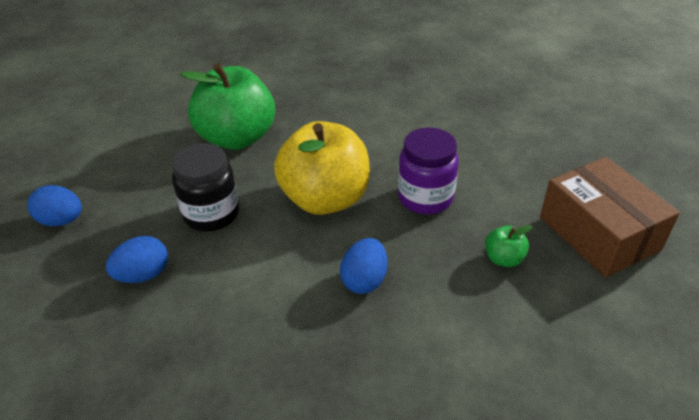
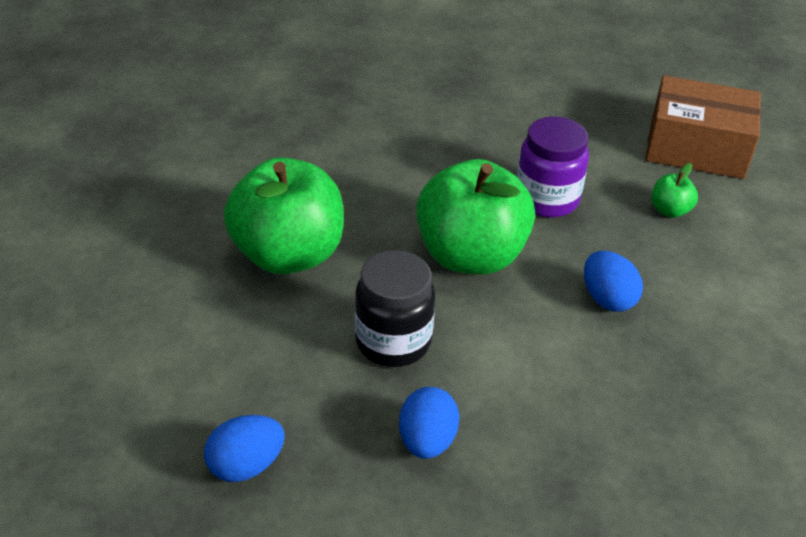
camera: 50 degrees left, 0 degrees up
(325, 199) = (470, 255): yellow apple -> green apple

